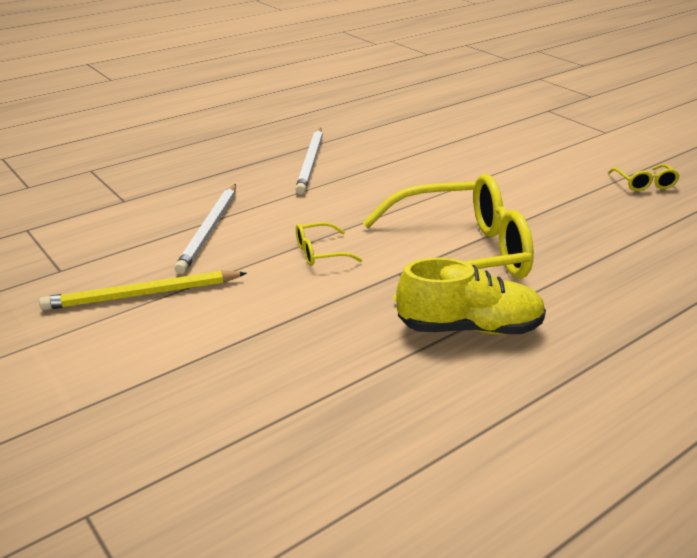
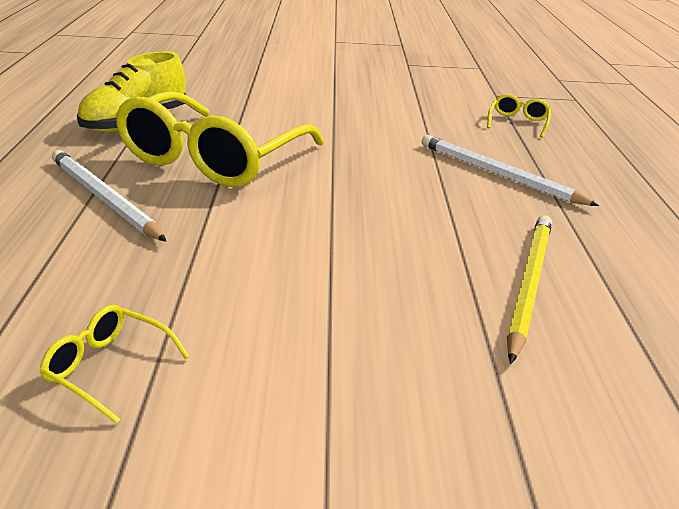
camera: 125 degrees right, 0 degrees up
(143, 294) = (344, 71): yellow pencil -> yellow pencil (528, 284)
(210, 230) = (404, 103): white pencil -> white pencil (104, 199)
(319, 253) = (311, 119): yellow glasses -> yellow glasses (517, 122)

